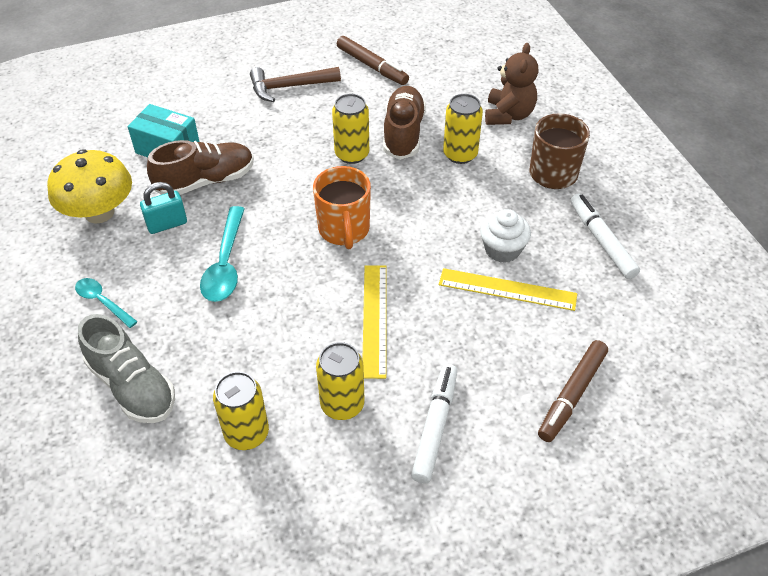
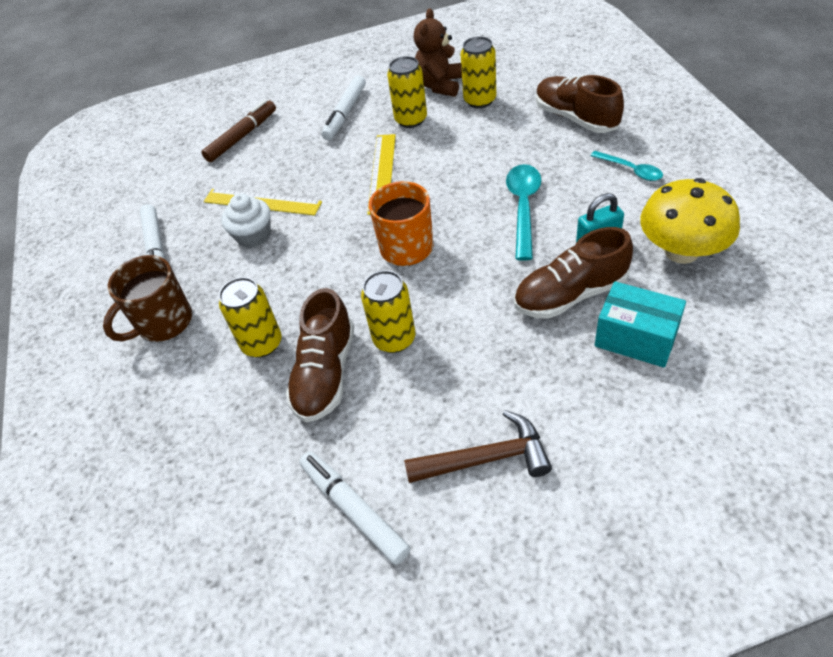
camera: 170 degrees left, 0 degrees up
(132, 386) = (575, 118): grey shoe -> brown shoe
(372, 66) = (354, 510): brown marker -> white marker
(508, 115) = (180, 409): brown teddy bear -> brown teddy bear (440, 85)

